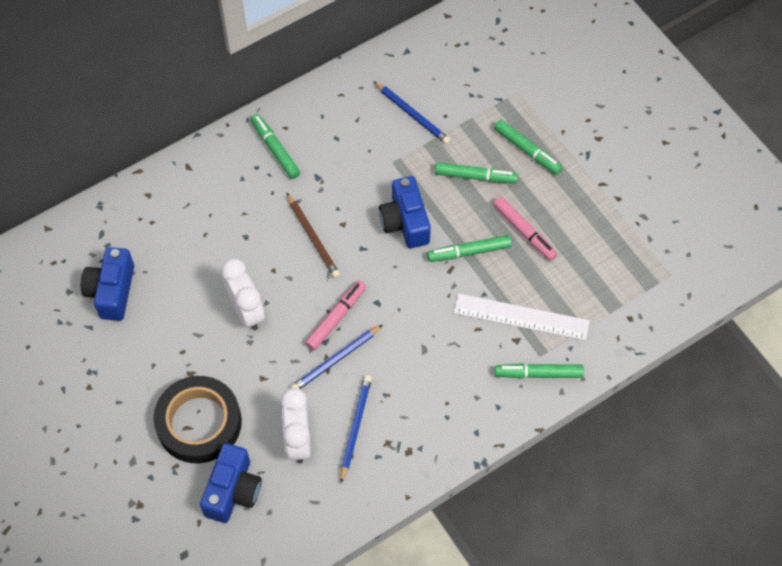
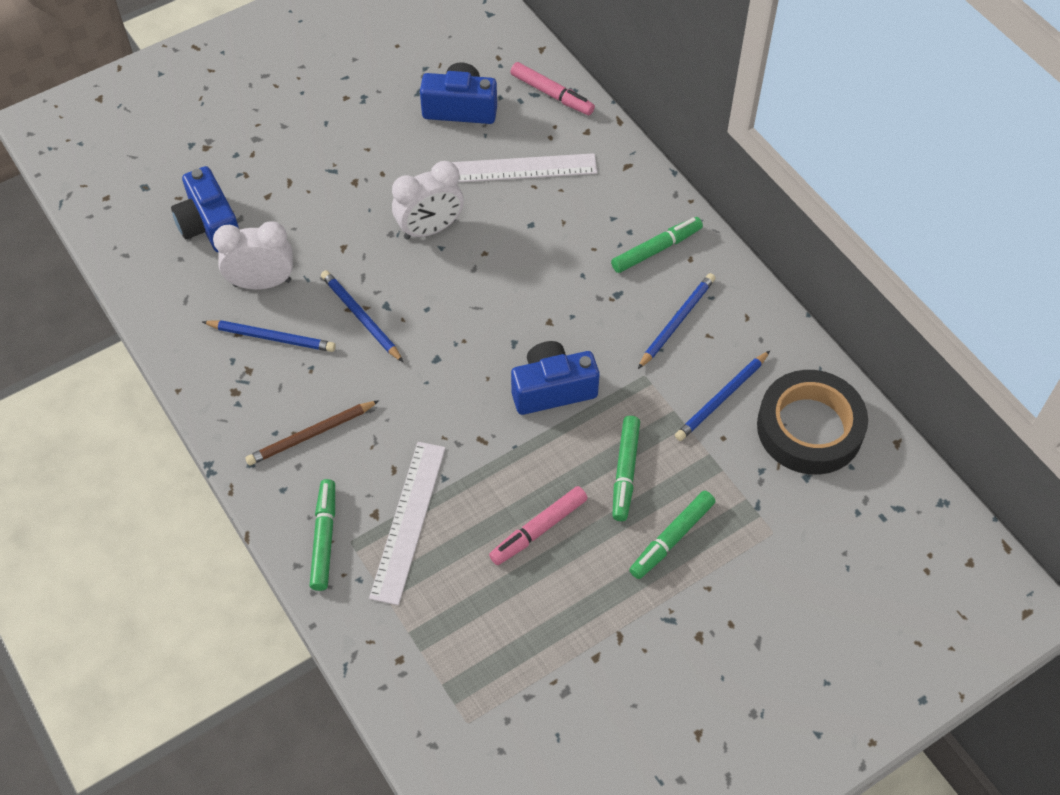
camera: 90 degrees right, 5 degrees down
(185, 245) = (519, 169): none -> white ruler
(199, 423) = (293, 192): black tape -> black tape (809, 428)
(233, 490) = (209, 225): blue camera -> blue camera turned 45 degrees clockwise
(313, 237) = (530, 291): brown pencil -> brown pencil (311, 435)
(336, 318) = (417, 317): pink marker -> pink marker (552, 94)
(344, 139) = (676, 322): none -> blue pencil
(469, 252) = (507, 461): green marker -> none

